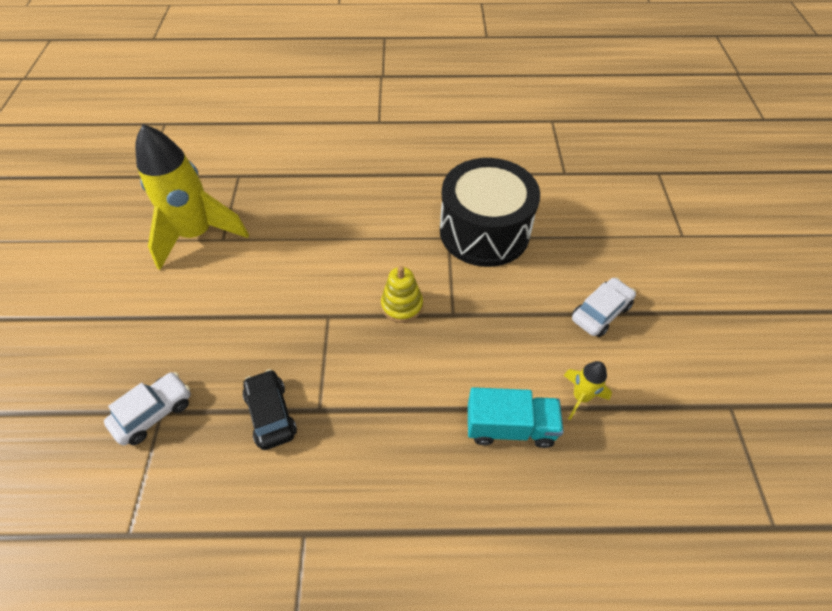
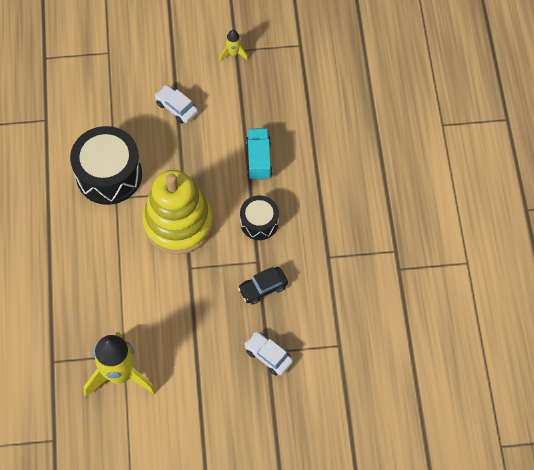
camera: 95 degrees left, 10 degrees up
(389, 418) = (259, 222): none -> black drum
(402, 305) = (178, 223): yellow stacking toy -> yellow stacking toy, size x2.46
(580, 397) = (237, 123): yellow rocket -> yellow rocket (233, 53)

